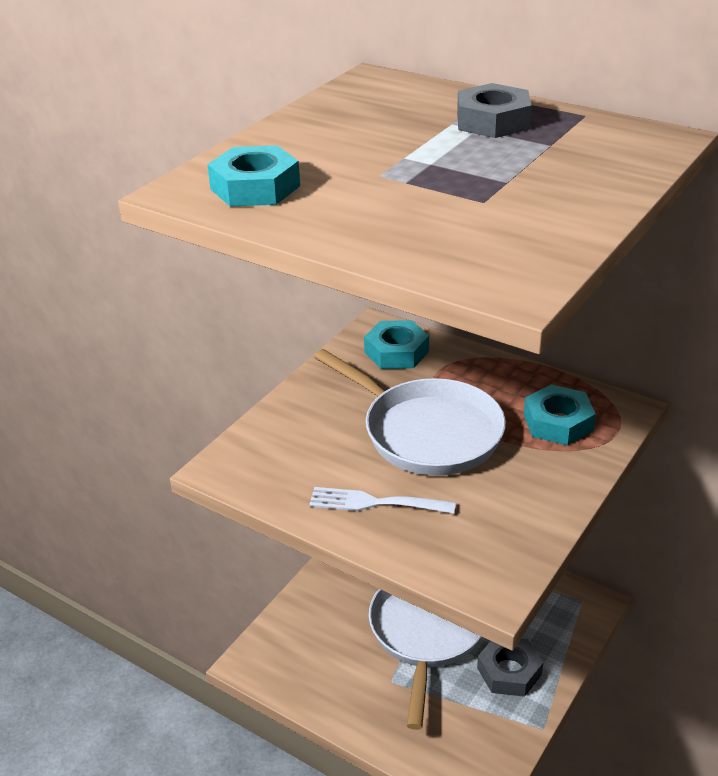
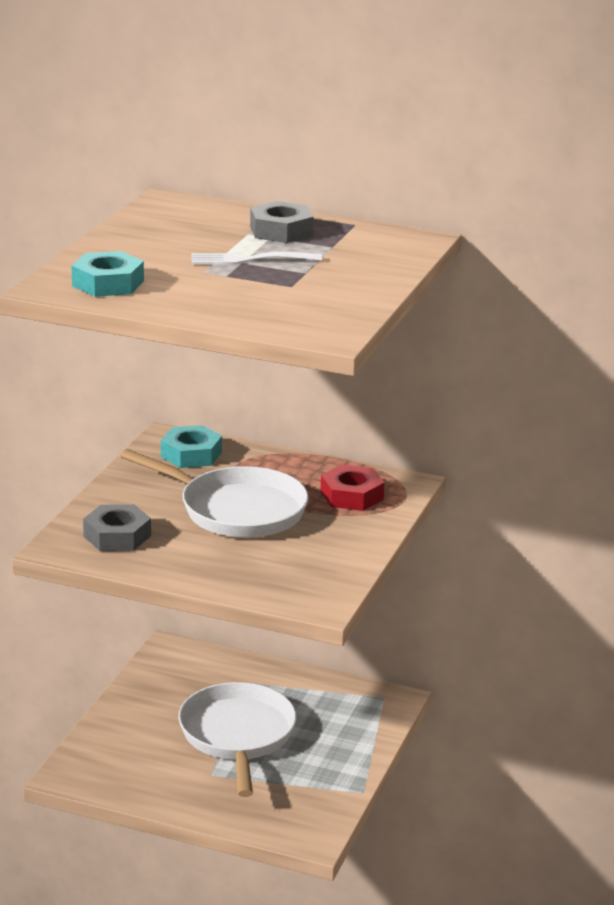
camera: 15 degrees left, 10 degrees down
(375, 503) = (205, 560): white fork -> white fork (249, 259)
(509, 671) = (324, 756): grey nut -> grey nut (117, 536)
(558, 422) = (352, 496): turquoise nut -> red nut

